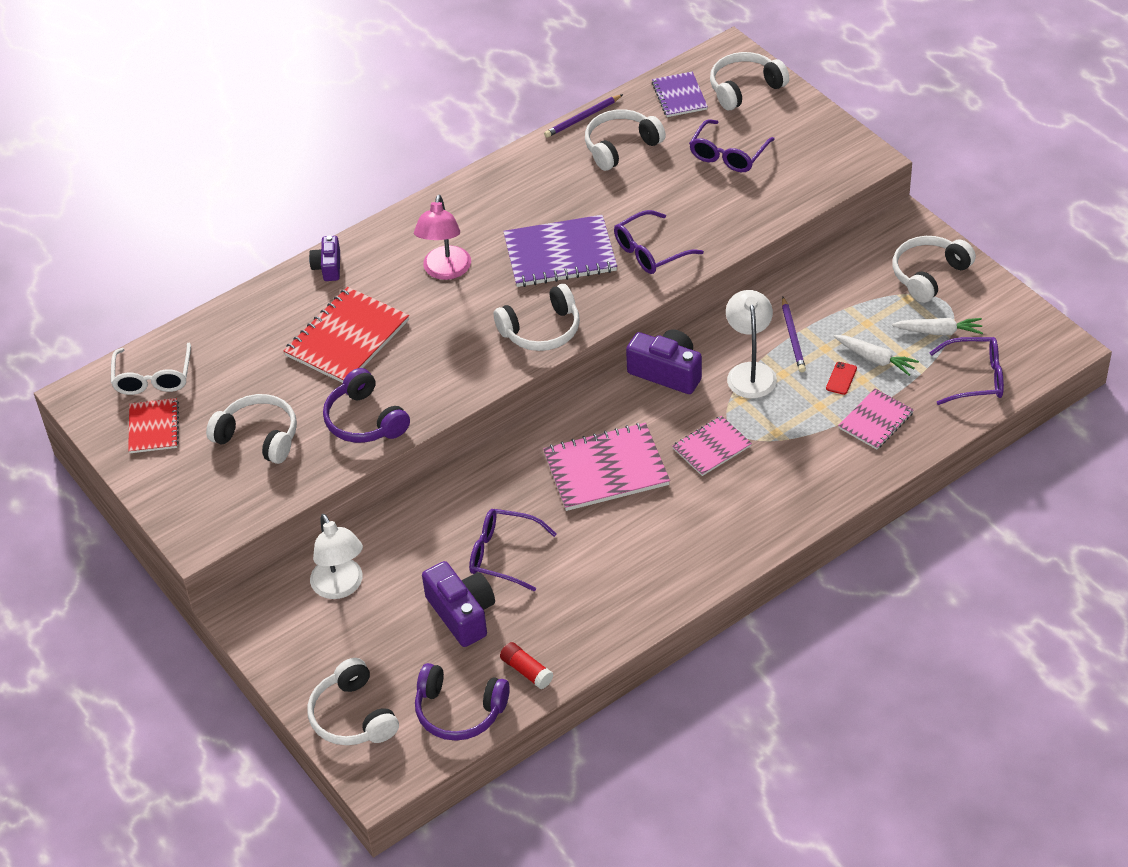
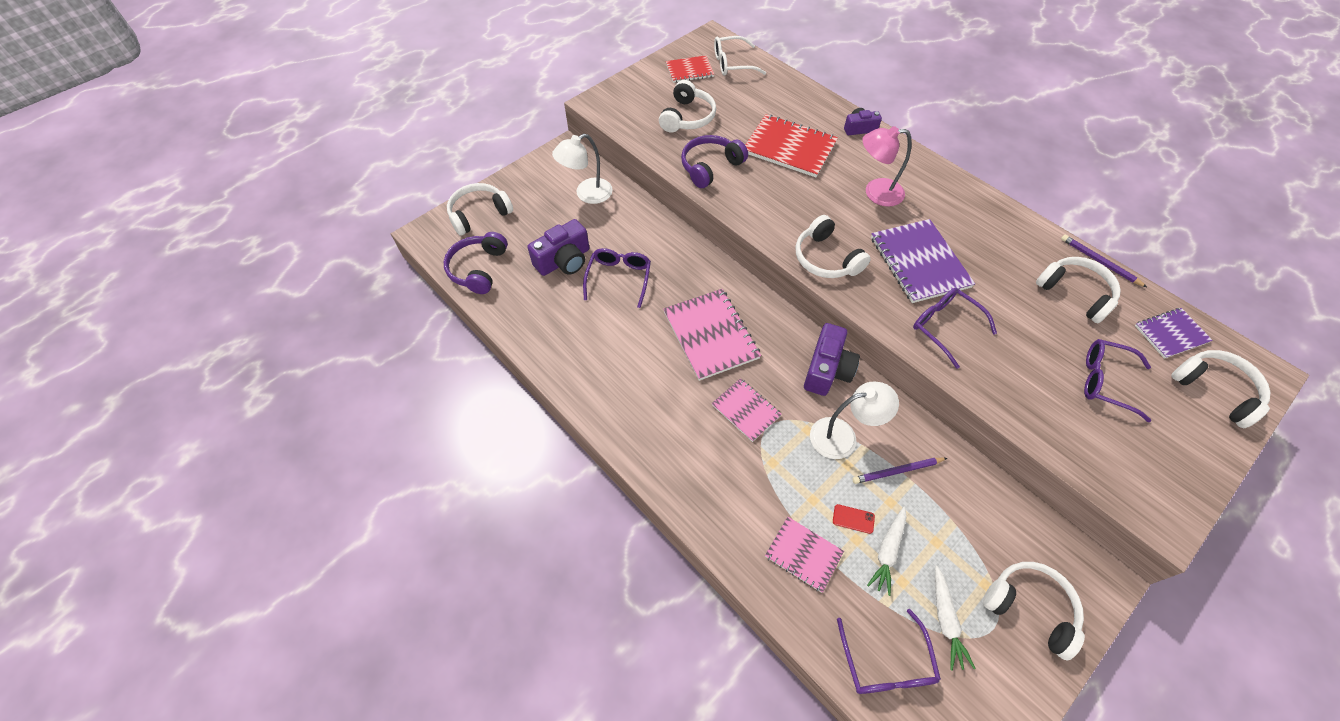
camera: 80 degrees right, 10 degrees up
(526, 671) = (511, 303): red glue stick -> none

